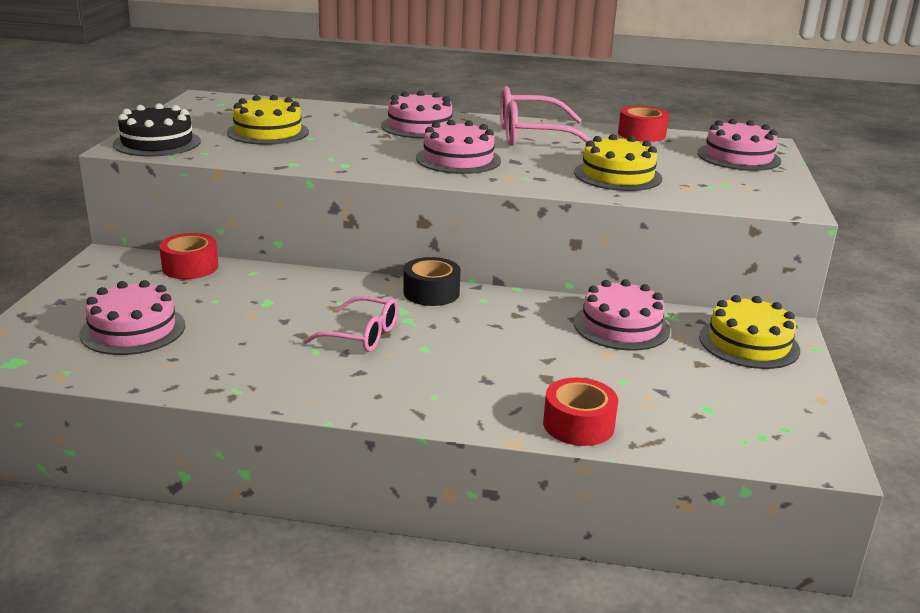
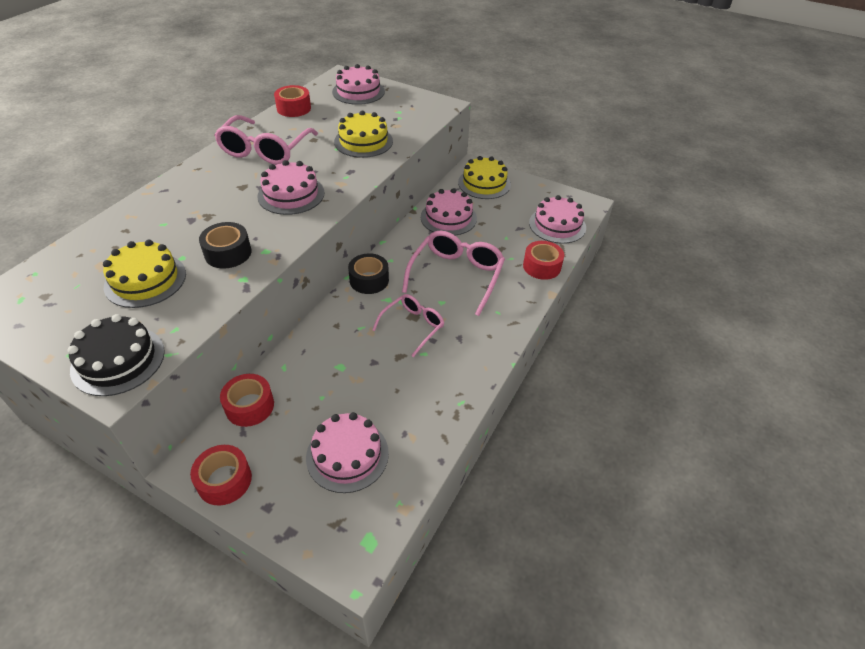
camera: 70 degrees left, 20 degrees up
(91, 275) = (224, 480): none -> red tape
(330, 151) = (228, 253): none -> black tape
(420, 126) = (200, 194): pink cake -> pink cake (557, 225)
(489, 351) = (456, 276): none -> pink glasses

